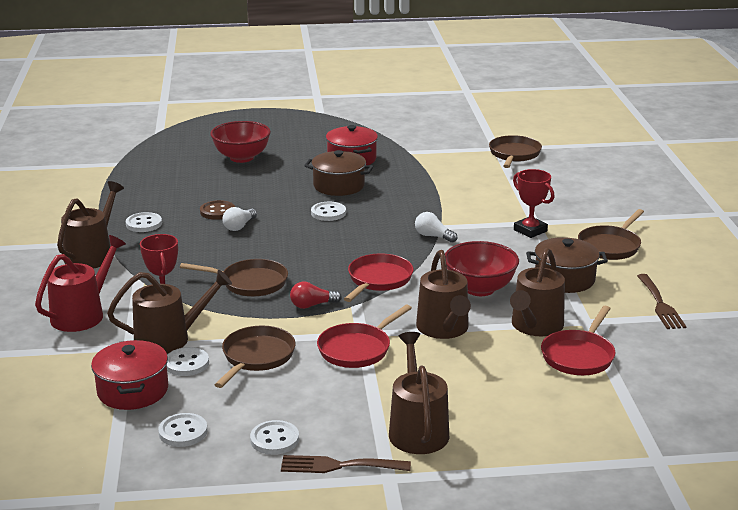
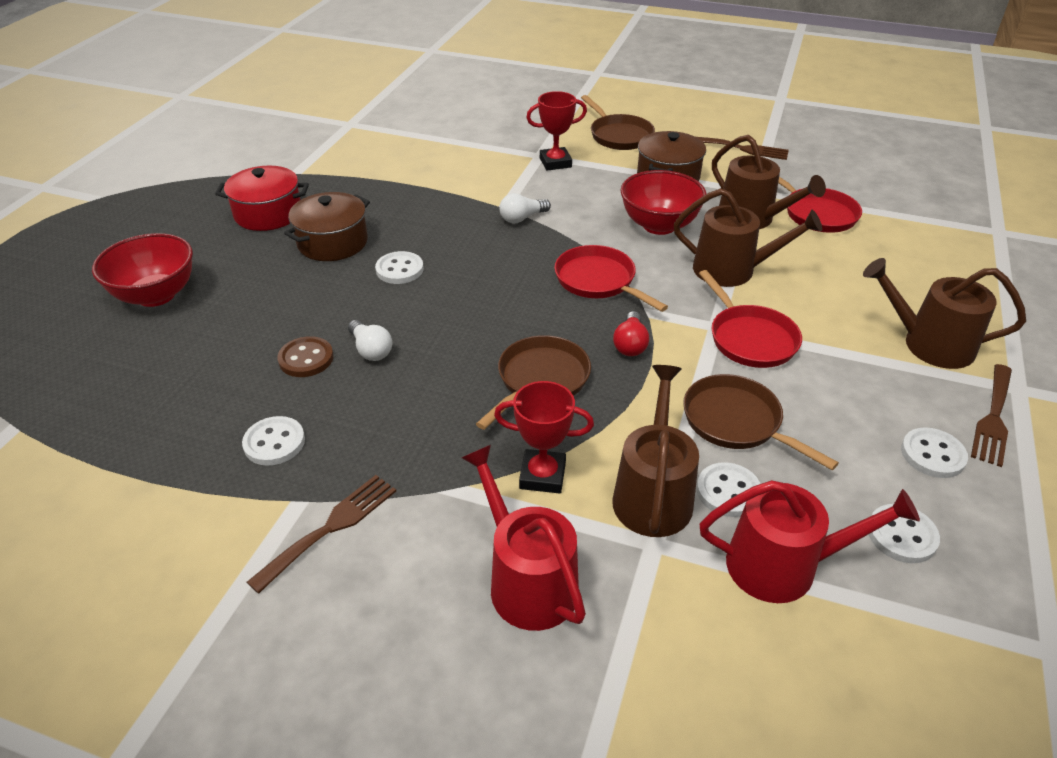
camera: 65 degrees left, 15 degrees up
(92, 255) = (330, 528): brown watering can -> brown fork
(133, 390) = (782, 566): red pot -> red watering can
(514, 154) = (376, 120): brown pan -> none

